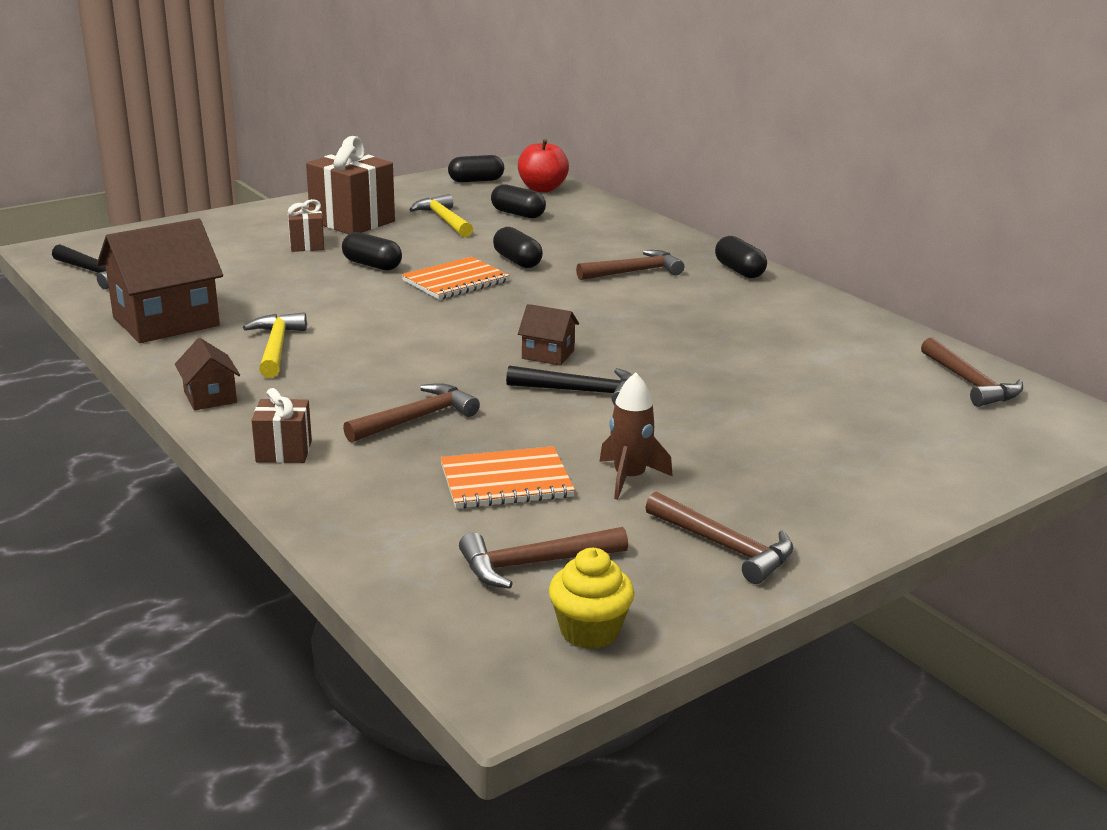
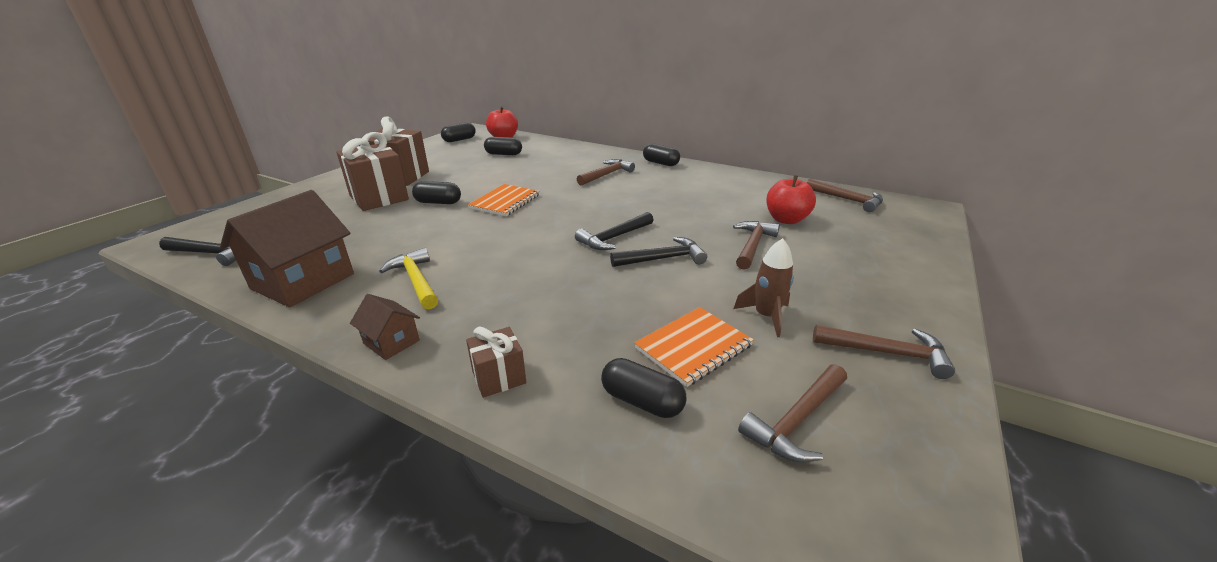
camera: 25 degrees left, 5 degrees up
(307, 245) = (379, 198): brown gift -> brown gift, size x1.91
(416, 419) = (577, 312): brown hammer -> brown hammer (752, 245)
(444, 220) = (461, 165): yellow hammer -> none
(517, 261) = (531, 181): black capsule -> black capsule (642, 401)
(548, 354) = (614, 238): brown house -> black hammer
(589, 631) = (912, 477): yellow cupcake -> none
(823, 387) = (786, 220): none -> red apple

